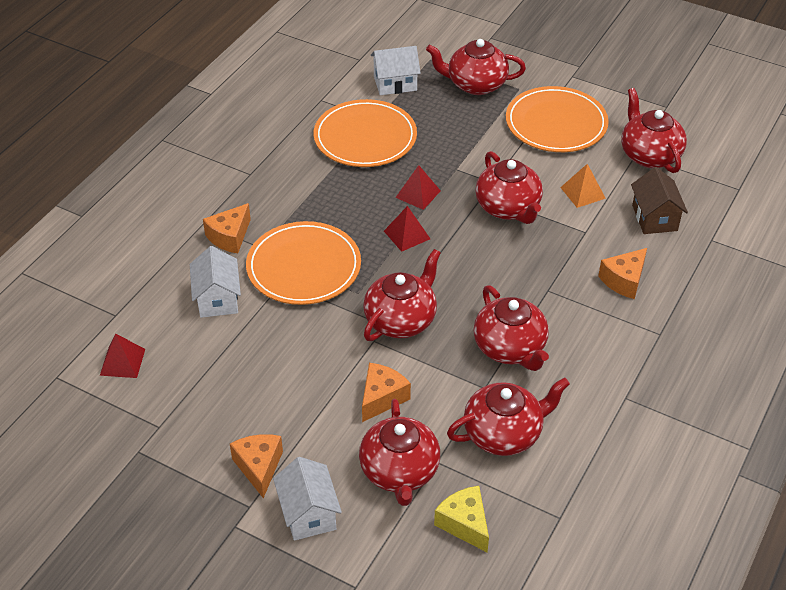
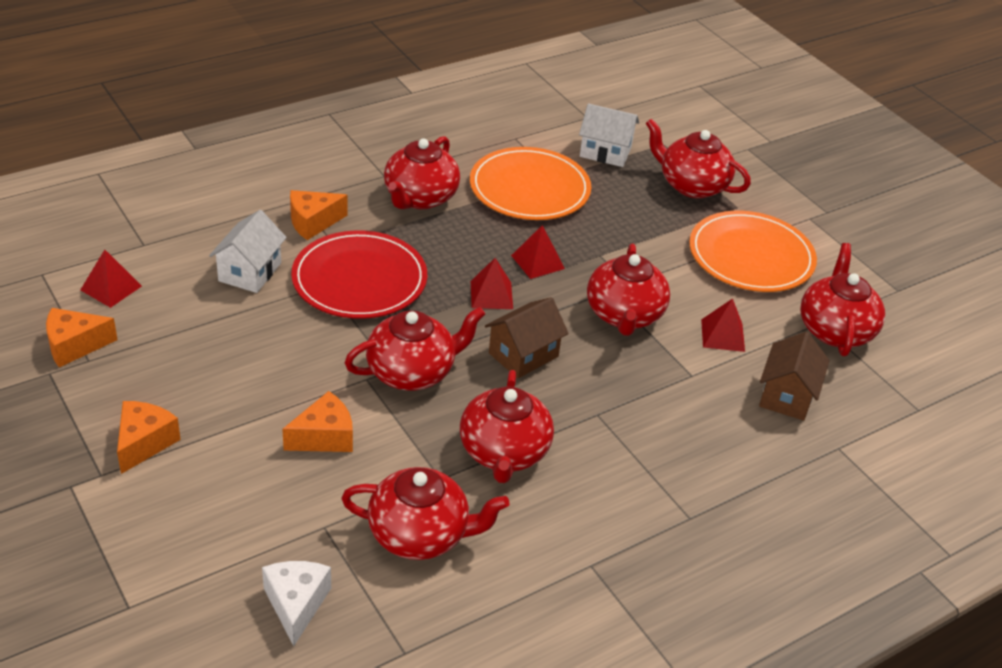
camera: 25 degrees right, 5 degrees down
(304, 267) = (359, 279): orange plate -> red plate
(308, 513) = (150, 511): white house -> none
(399, 472) = (277, 517): red teapot -> red teapot (420, 198)
(464, 524) = (296, 604): yellow cheese -> white cheese
(465, 270) = (523, 355): none -> brown house
(583, 192) = (723, 335): orange pyramid -> red pyramid
(624, 280) = (694, 443): orange cheese -> orange cheese (74, 345)

